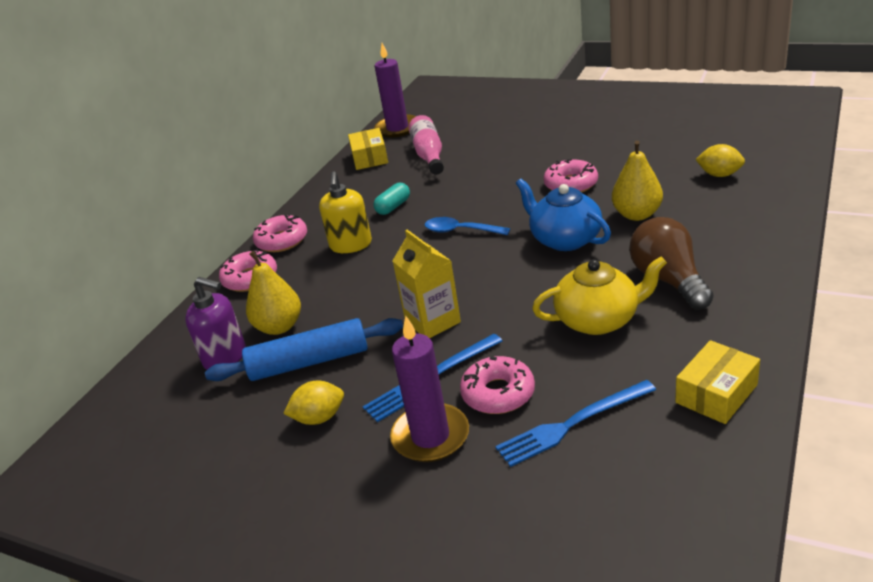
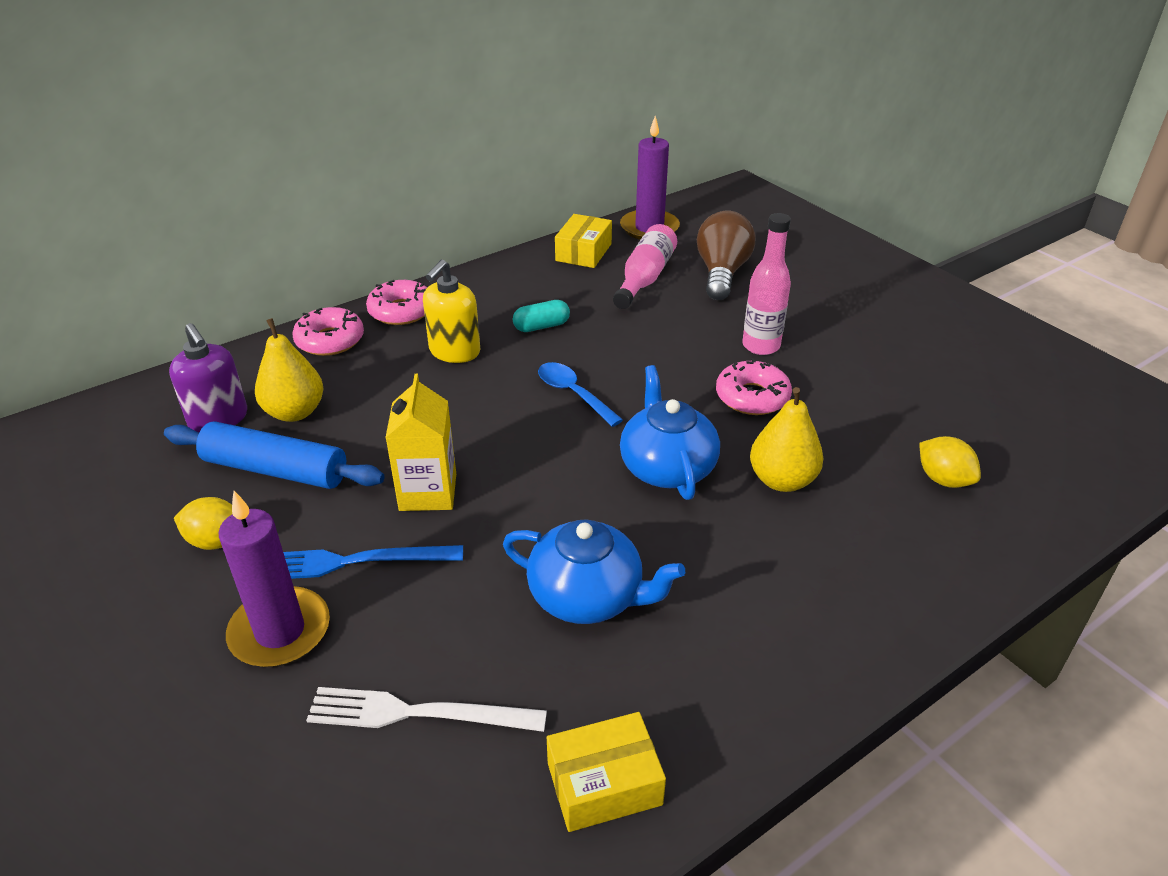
camera: 25 degrees right, 5 degrees up
(498, 393) = (392, 623): pink donut -> none
(544, 158) = (761, 346): none -> pink bottle
(572, 424) = (418, 713): blue fork -> white fork
(598, 320) = (587, 596): yellow teapot -> blue teapot
(669, 280) = (720, 593): brown light bulb -> brown light bulb (721, 273)

